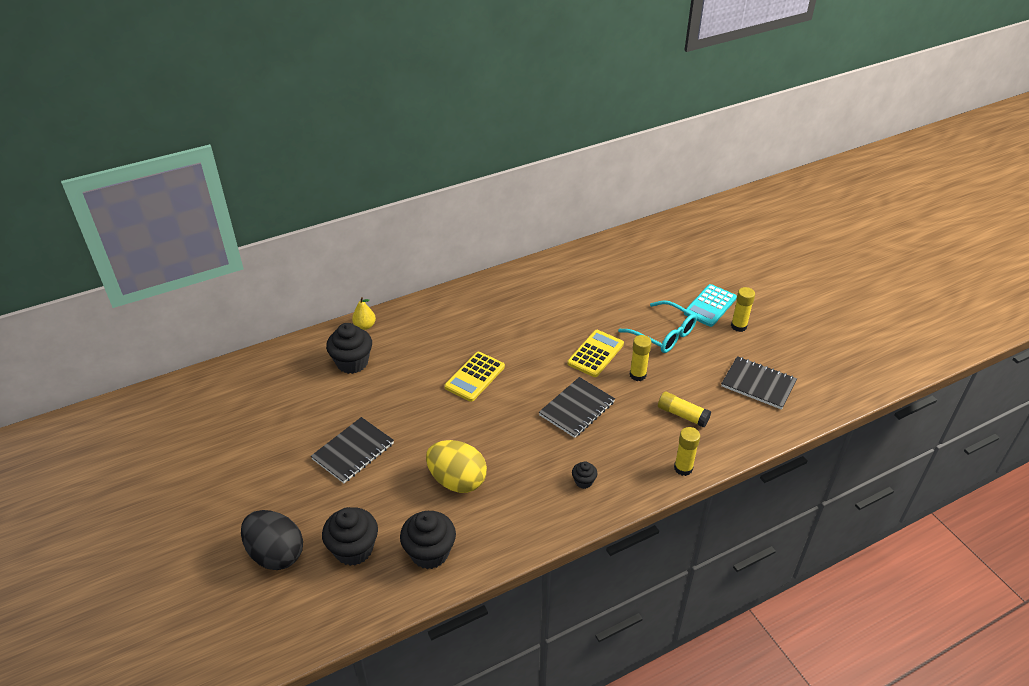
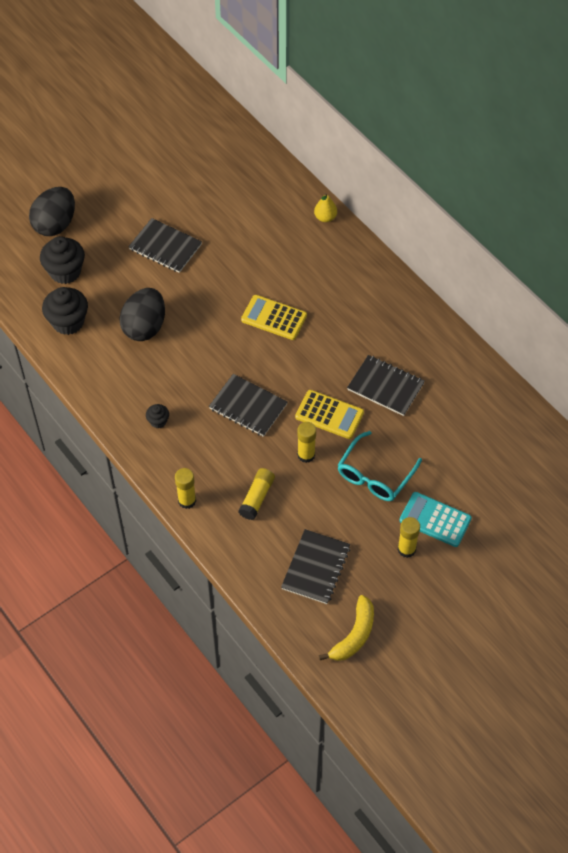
camera: 80 degrees right, 15 degrees up
(352, 362) = (273, 220): black cupcake -> none
(457, 481) = (144, 327): yellow egg -> black egg
(571, 315) = (385, 386): none -> black notebook
(824, 369) = (354, 635): none -> yellow banana

